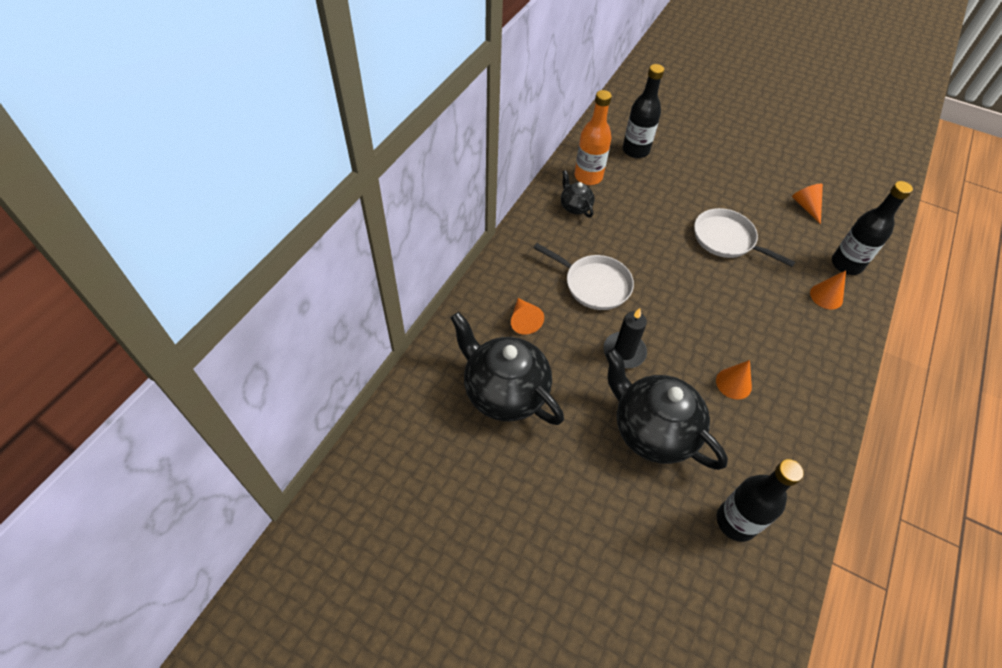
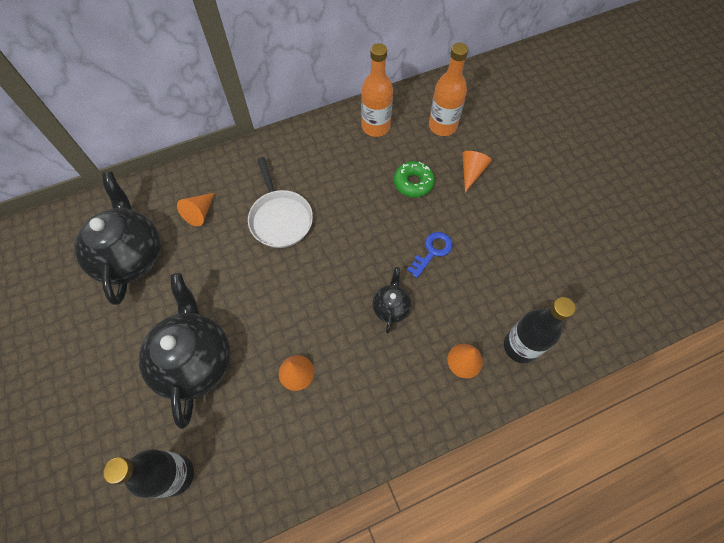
camera: 40 degrees right, 10 degrees up
(575, 207) = (336, 146): black teapot -> black teapot (391, 307)
(624, 352) = (242, 286): black candle -> none
(635, 150) = (442, 126): black bottle -> orange bottle
(660, 201) = (413, 183): none -> green donut
(726, 239) = (432, 251): white pan -> blue key
(806, 206) = (546, 269): orange cone -> orange cone (471, 172)

